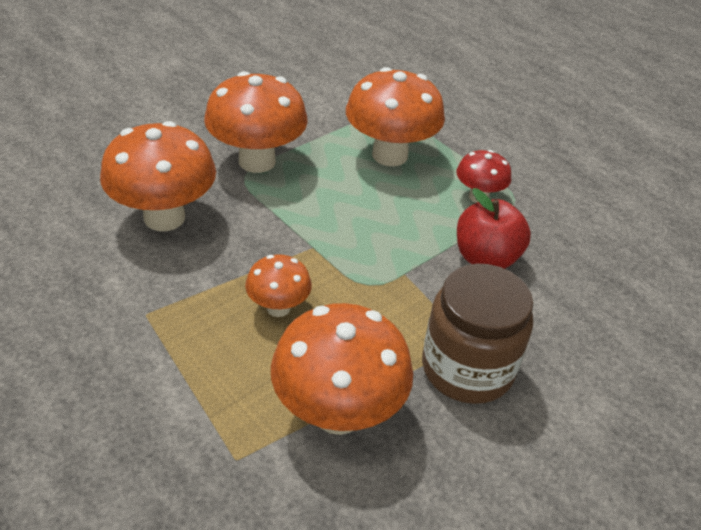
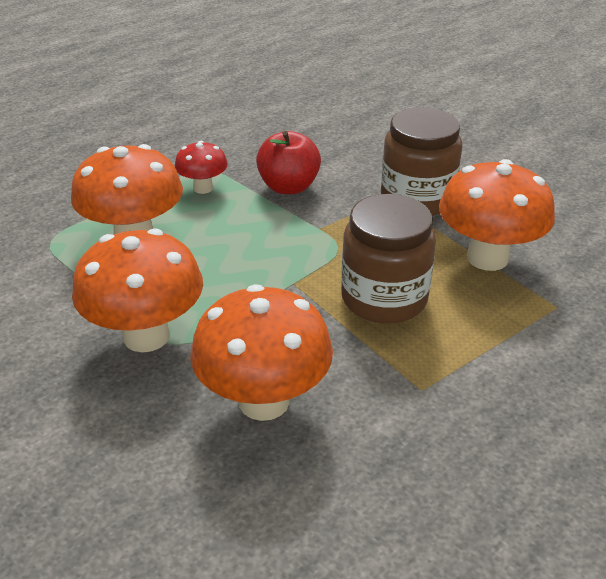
camera: 90 degrees left, 5 degrees down
(278, 308) = (384, 298): orange mushroom -> brown jar

